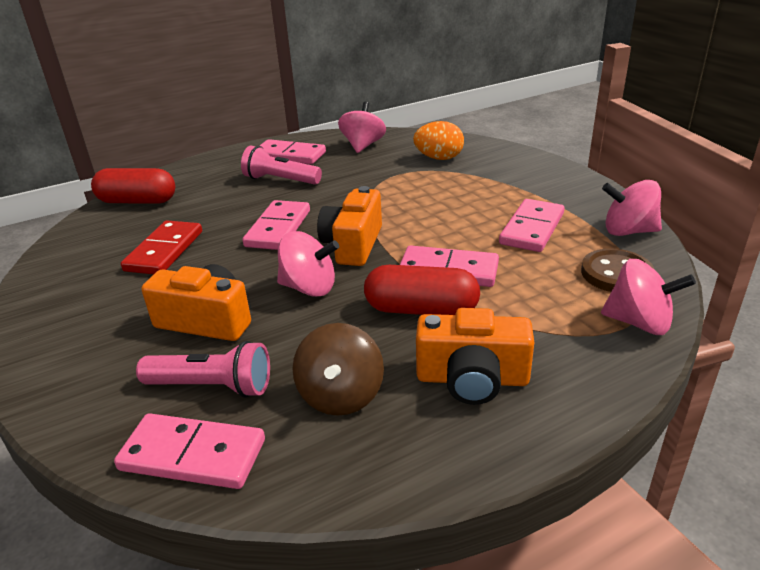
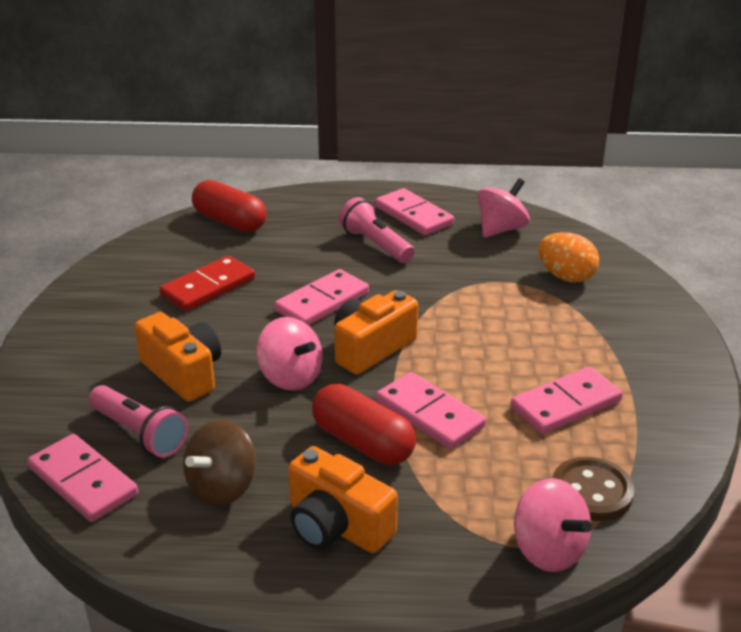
camera: 30 degrees right, 0 degrees up
(628, 231) = (668, 452): pink spinning top -> none

